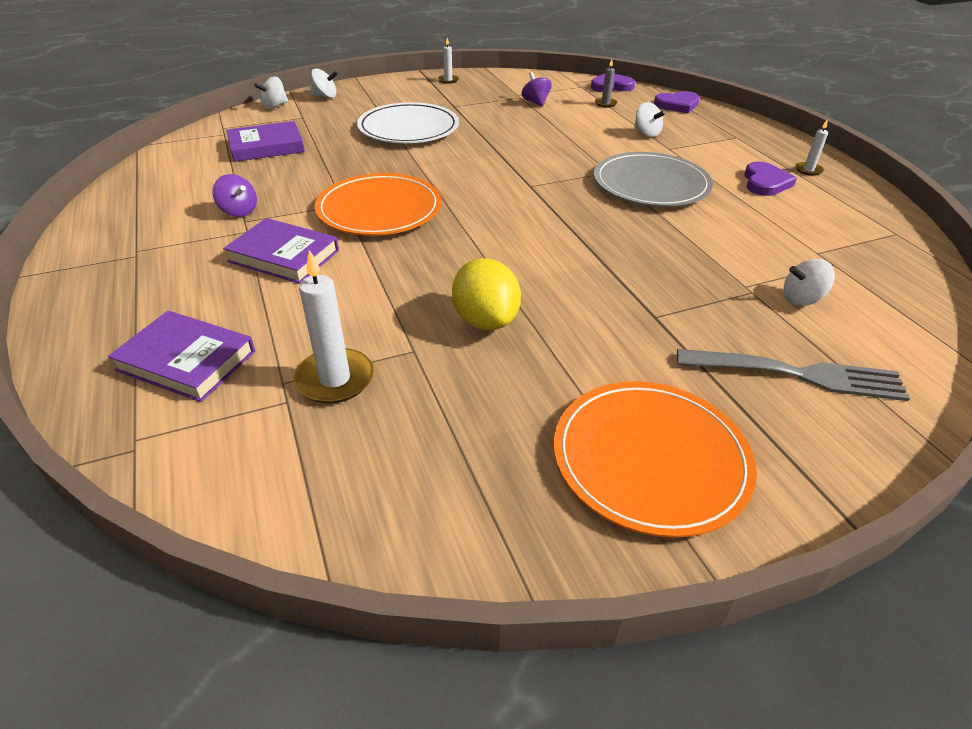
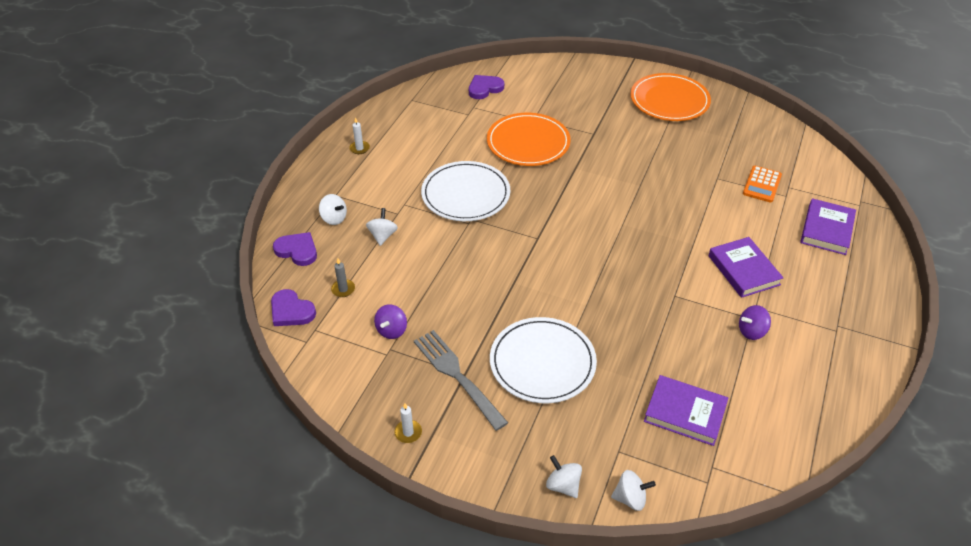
camera: 135 degrees left, 5 degrees up
(187, 360) = (826, 230): purple book -> purple book turned 45 degrees clockwise
(239, 211) = (751, 331): purple spinning top -> purple spinning top turned 105 degrees counterclockwise
(335, 379) = (762, 184): white candle -> orange calculator
(379, 209) = (656, 275): orange plate -> orange plate (528, 142)
(485, 320) = (670, 172): yellow lemon -> none
(651, 184) = (465, 194): grey plate -> white plate
(765, 182) = (402, 156): purple heart -> purple heart (484, 88)
(796, 374) = (577, 90): grey fork -> grey fork (458, 376)
(801, 299) = (520, 105): white spinning top -> white spinning top (334, 218)

